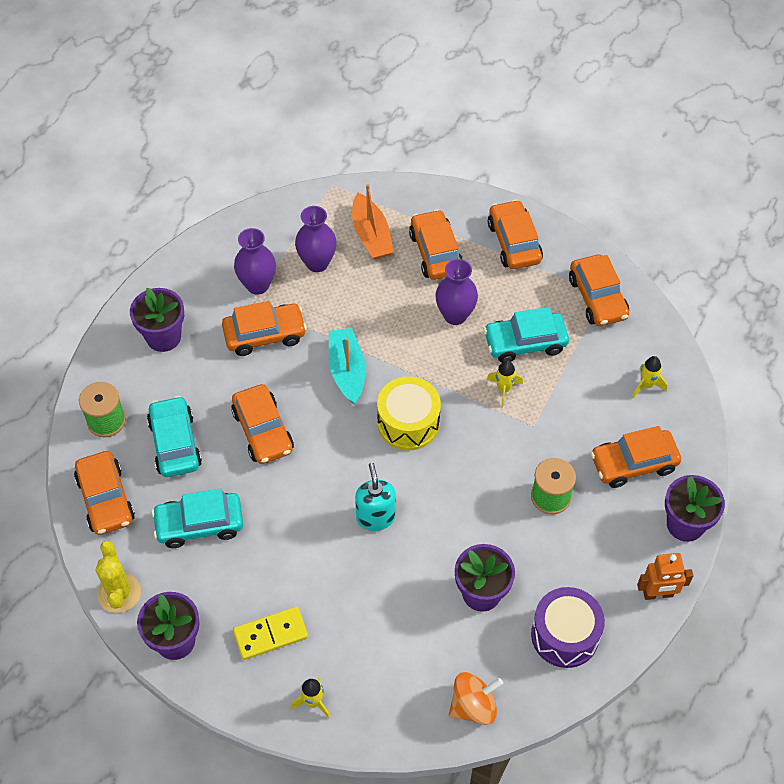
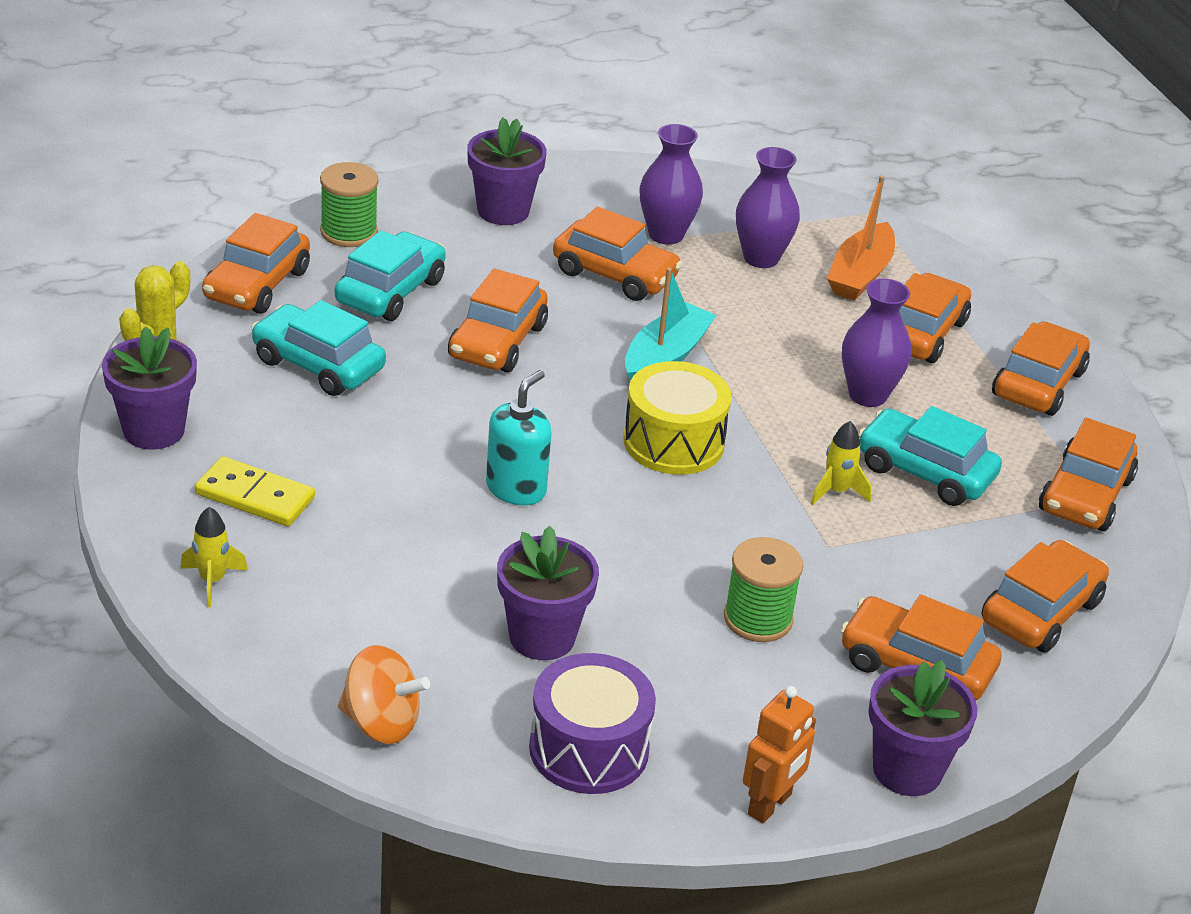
camera: 40 degrees right, 20 degrees down
(646, 385) = (1041, 611): yellow rocket -> orange car
(658, 594) = (770, 805): orange robot -> orange robot turned 90 degrees counterclockwise

